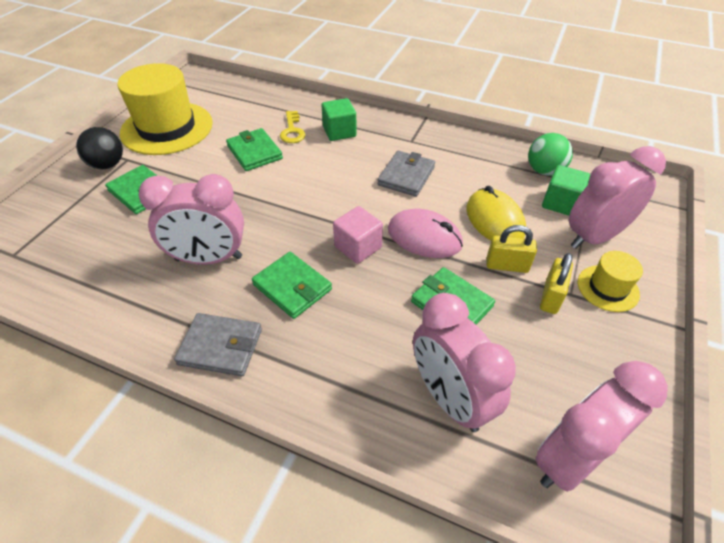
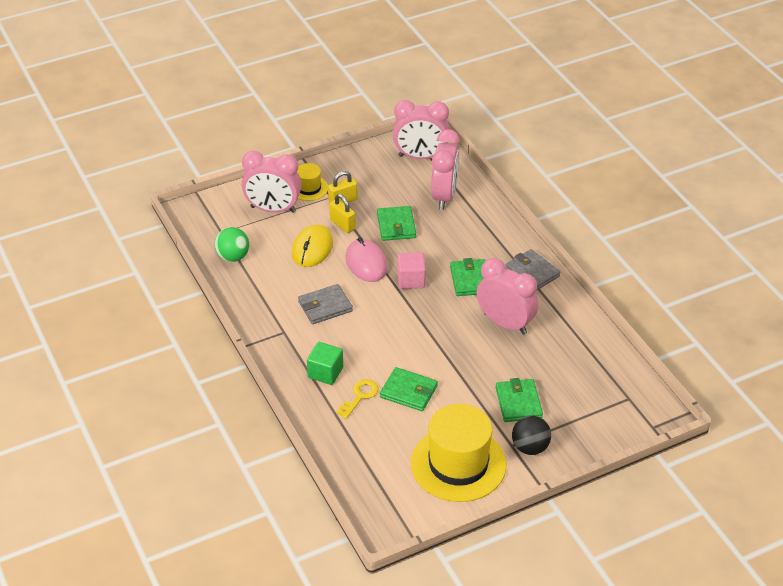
camera: 140 degrees left, 5 degrees down
(254, 152) = (408, 391): green wallet -> green wallet turned 75 degrees counterclockwise
(560, 203) = (259, 235): green cube -> none

